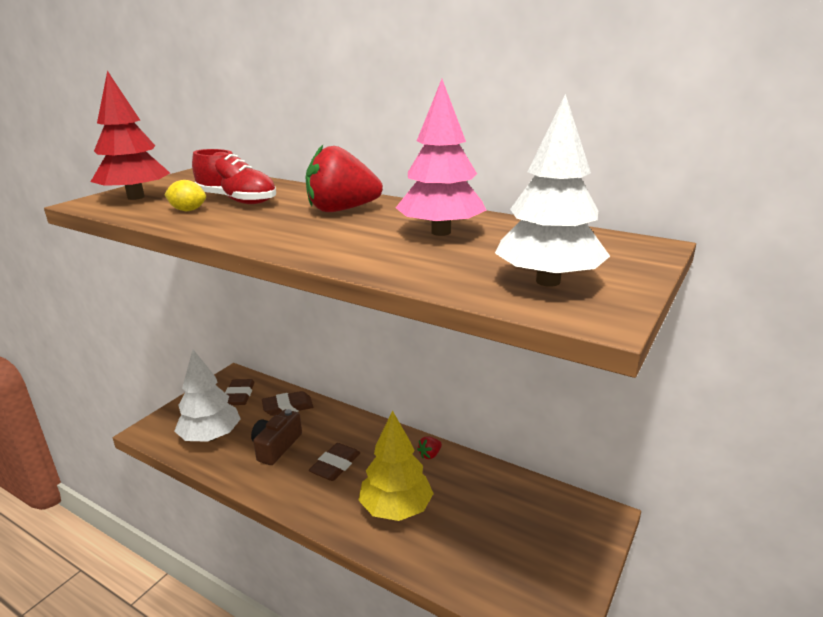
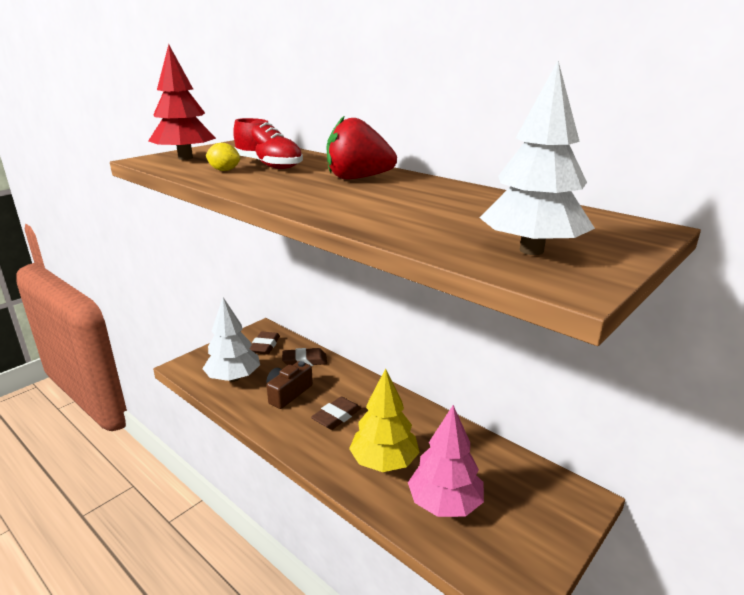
camera: 10 degrees right, 0 degrees up
(430, 455) = (425, 418): red strawberry -> none
(441, 232) = (442, 202): pink tree -> pink tree (445, 503)

